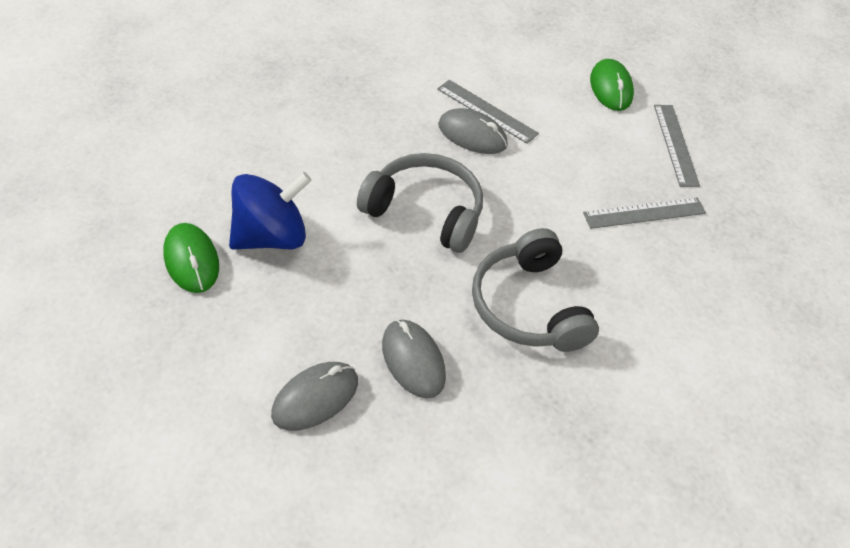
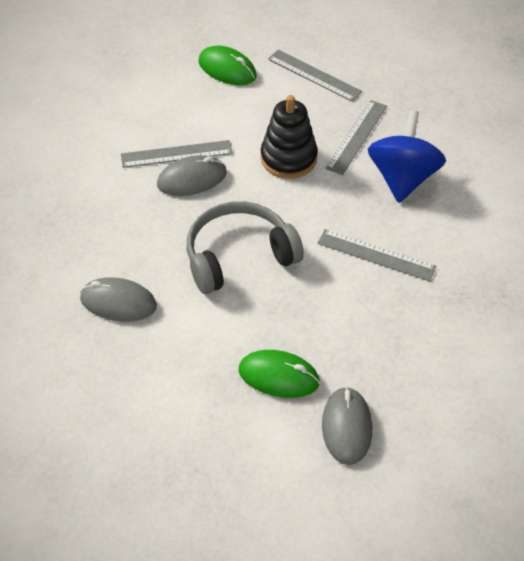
camera: 45 degrees left, 0 degrees up
(191, 260) = (148, 433): green mouse -> green mouse (278, 376)
(271, 236) = (172, 367): blue spinning top -> blue spinning top (403, 178)
(413, 360) = (364, 350): grey mouse -> grey mouse (118, 302)
(528, 306) = (376, 255): grey headphones -> grey ruler
(565, 182) = (288, 158): none -> black stacking toy

